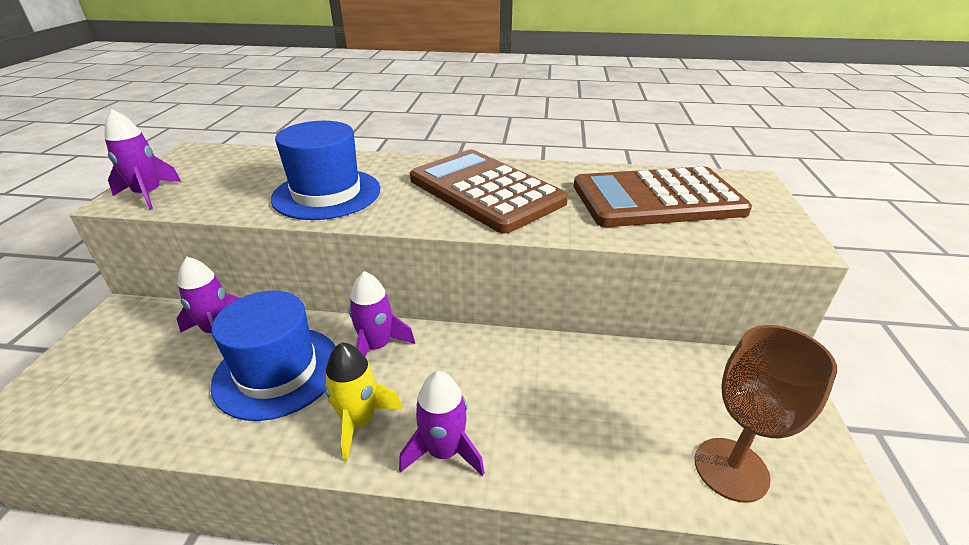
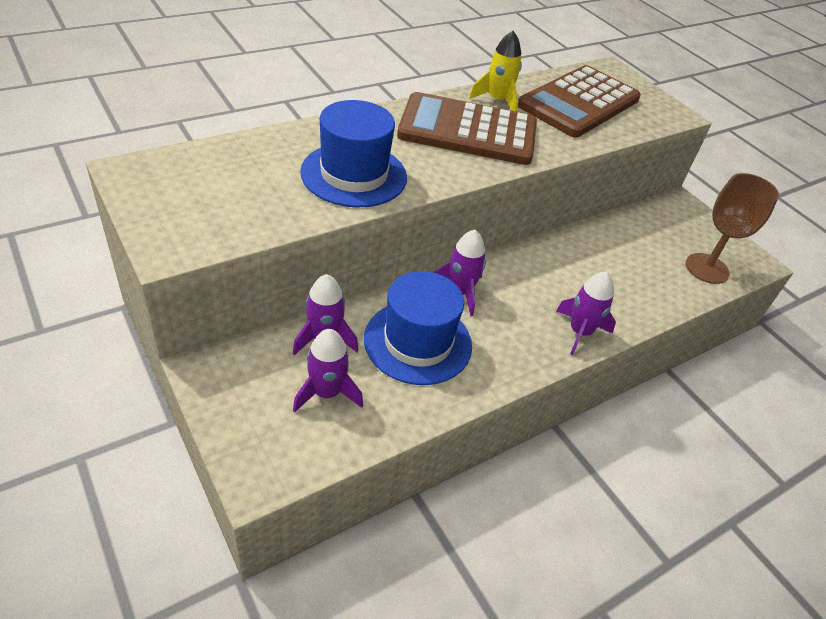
camera: 45 degrees left, 10 degrees up
(149, 195) = (187, 234): purple rocket -> purple rocket (327, 393)
(359, 422) = (515, 342): yellow rocket -> yellow rocket (497, 100)

